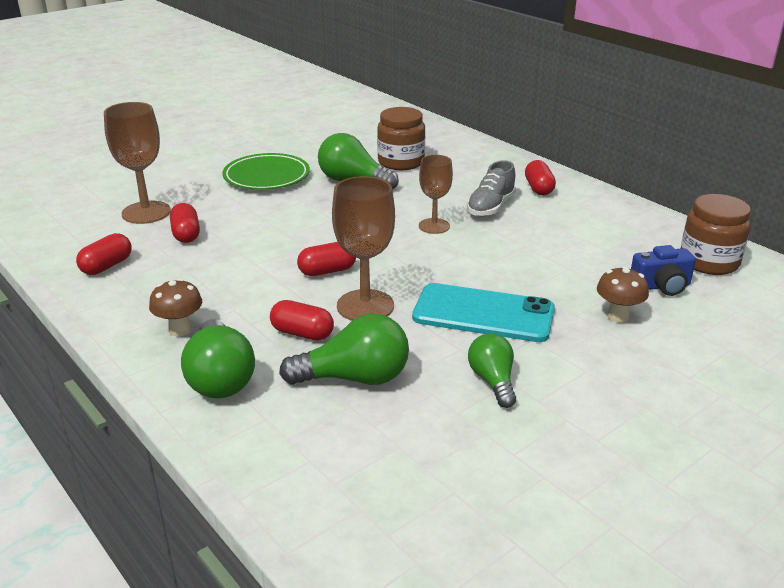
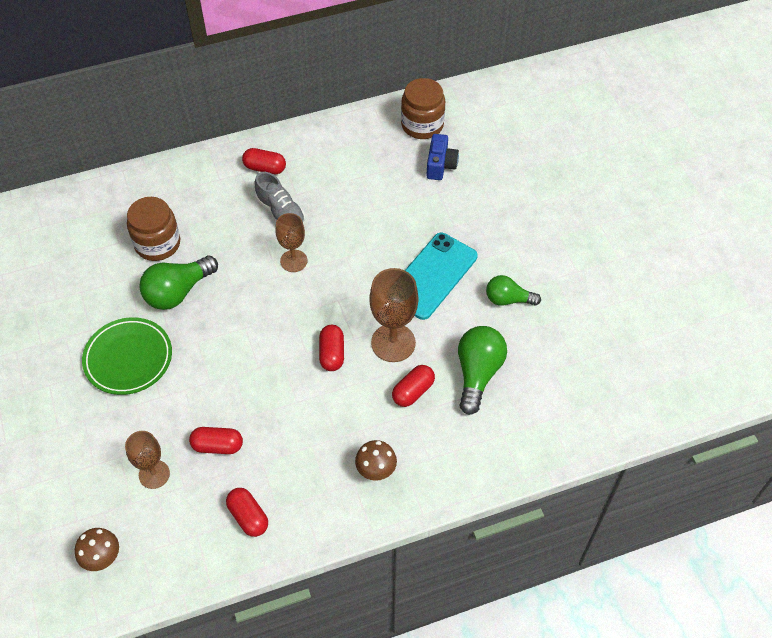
camera: 70 degrees left, 25 degrees up
(146, 212) = (154, 474): brown goblet -> brown goblet, size x0.64
(220, 378) = (448, 454): green light bulb -> none
(618, 316) = (465, 205): brown mushroom -> brown mushroom (103, 558)

